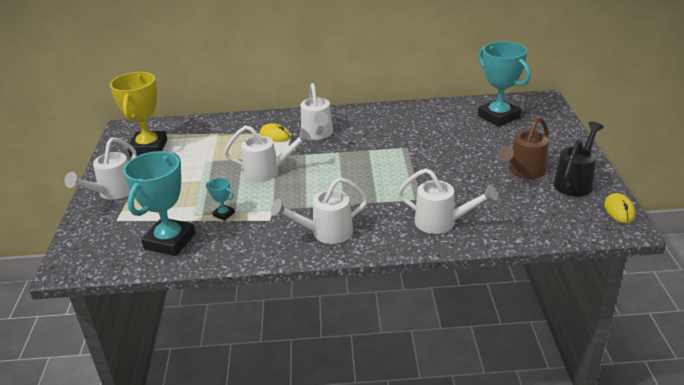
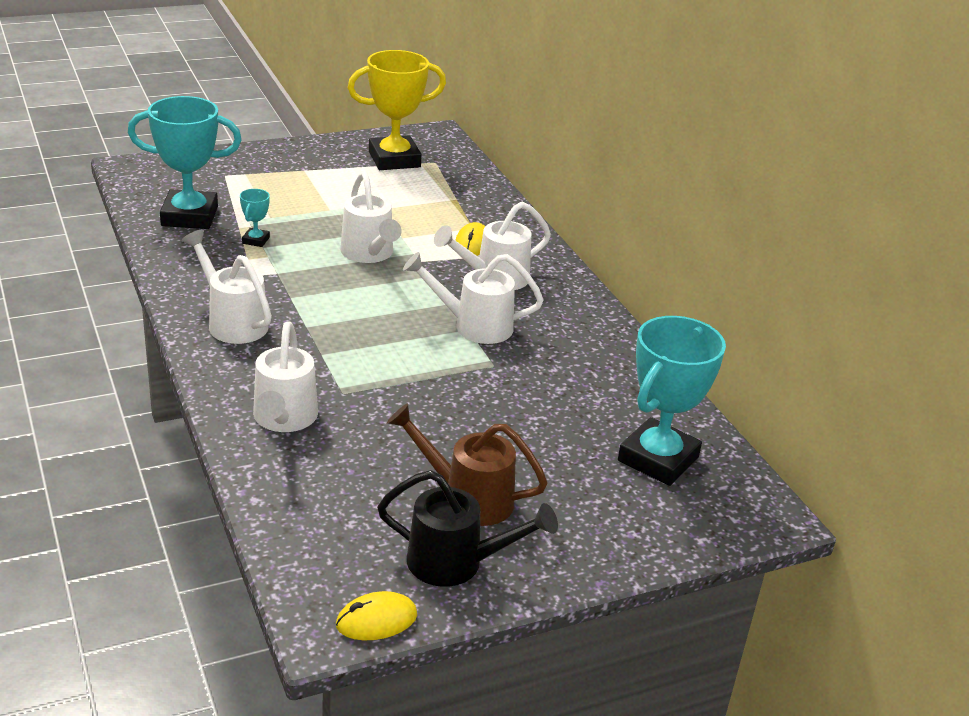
camera: 65 degrees right, 0 degrees up
(113, 192) = (282, 160): white watering can -> white watering can (474, 326)

